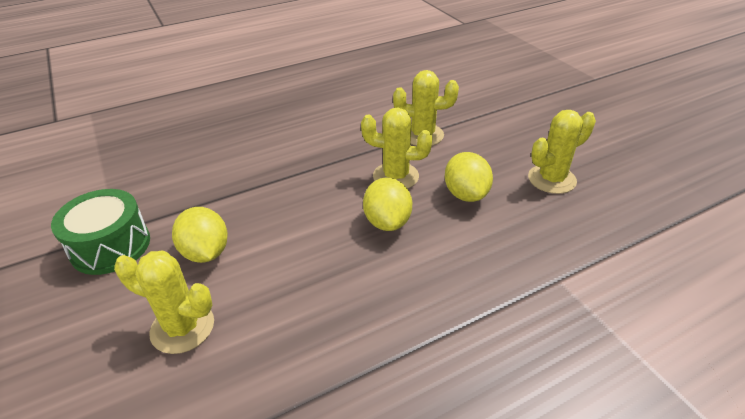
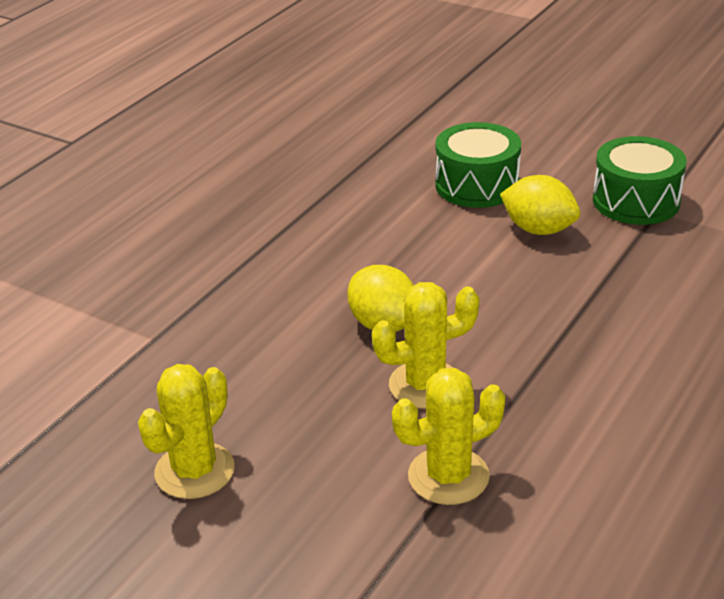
camera: 150 degrees right, 5 degrees down
(182, 327) = (477, 185): yellow cactus -> green drum
(466, 194) = (310, 396): yellow lemon -> none

